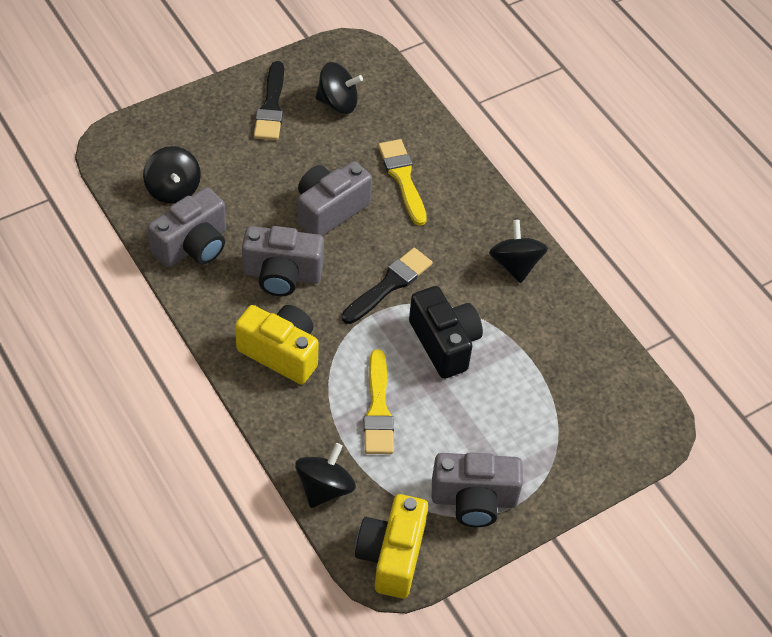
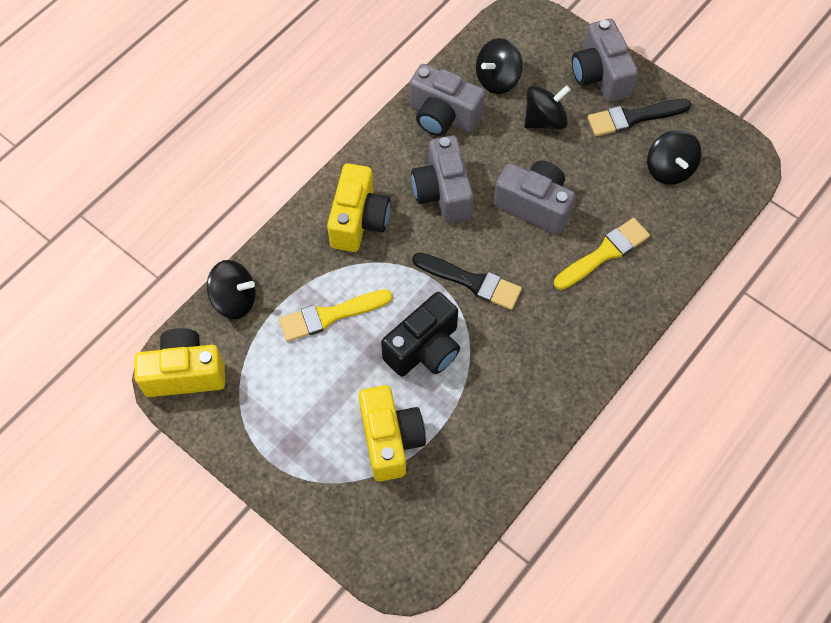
camera: 75 degrees right, 10 degrees up
(474, 500) = (263, 424): grey camera -> grey camera (600, 75)
(515, 264) = (547, 385): black spinning top -> black spinning top (544, 120)
(527, 399) = (390, 440): none -> yellow camera

